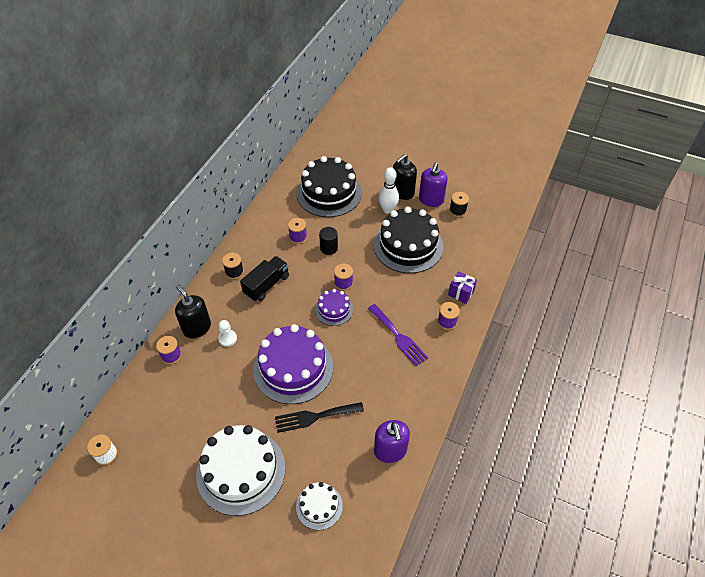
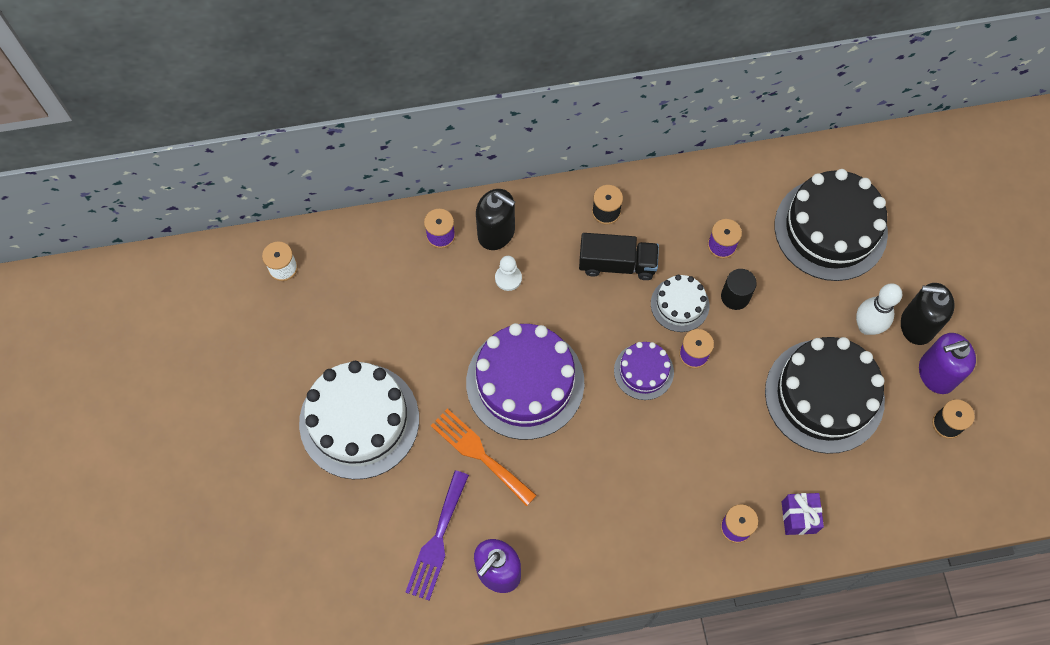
camera: 55 degrees right, 15 degrees up
(197, 328) = (496, 233): black soap dispenser -> black soap dispenser turned 105 degrees clockwise
(315, 417) = (479, 454): black fork -> orange fork
(319, 506) = (377, 535): white cake -> white cake (679, 304)
(398, 337) = (664, 479): purple fork -> purple fork (437, 540)

